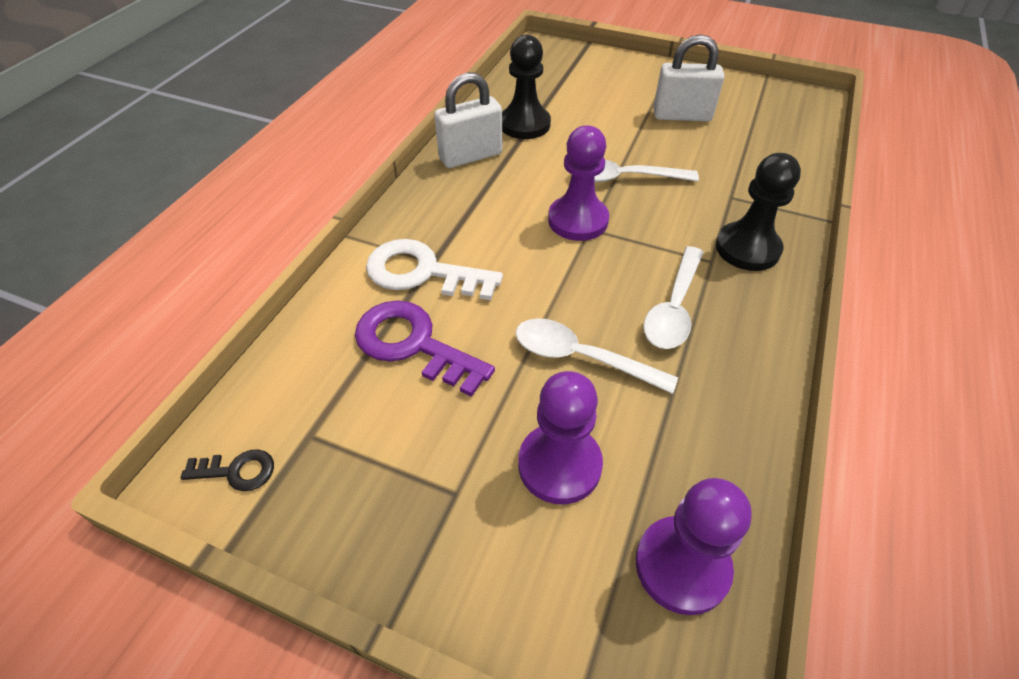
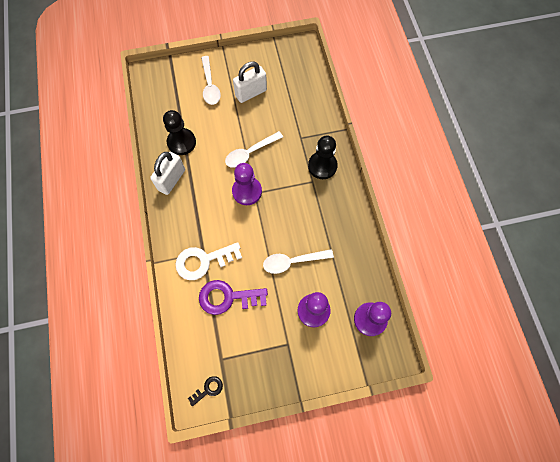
camera: 35 degrees left, 20 degrees up
(673, 307) = (311, 216): white spoon -> white spoon (210, 85)

